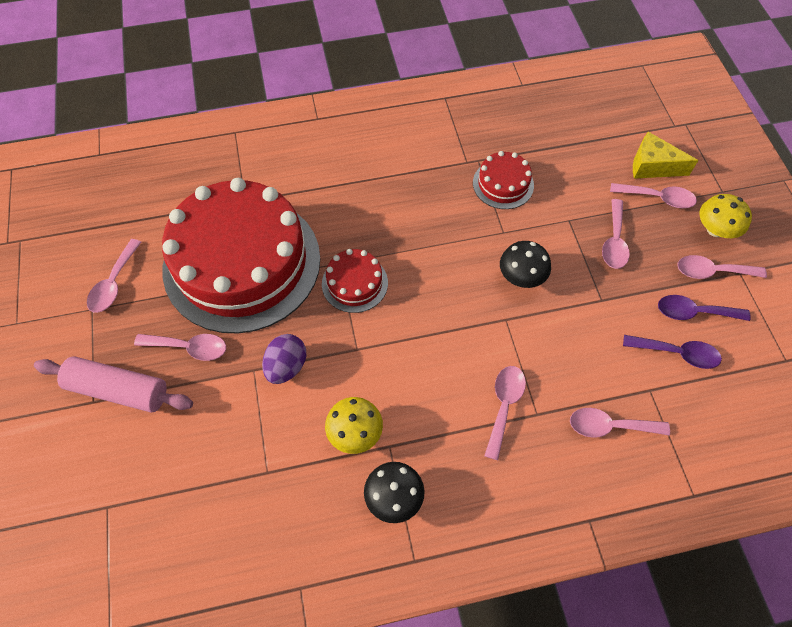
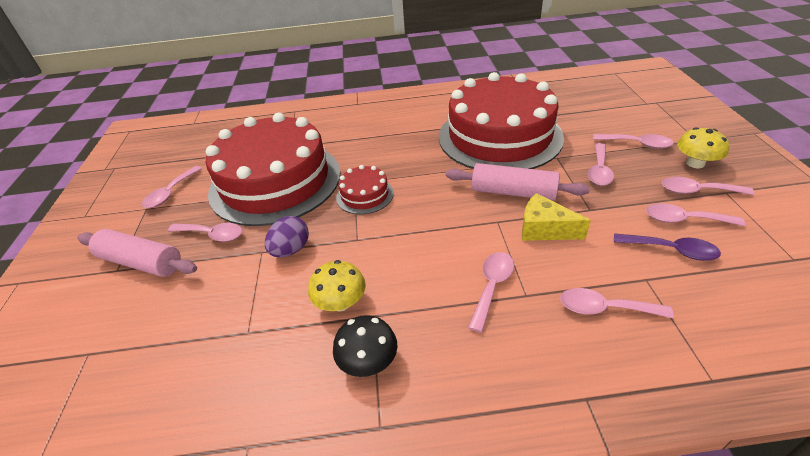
camera: 10 degrees right, 20 degrees down
(503, 184) = (499, 136): red cake -> red cake, size x2.40
(521, 276) = (513, 192): black mushroom -> pink rolling pin
(652, 166) = (630, 125): yellow cheese -> yellow cheese (544, 229)
(694, 312) = (684, 219): purple spoon -> pink spoon

